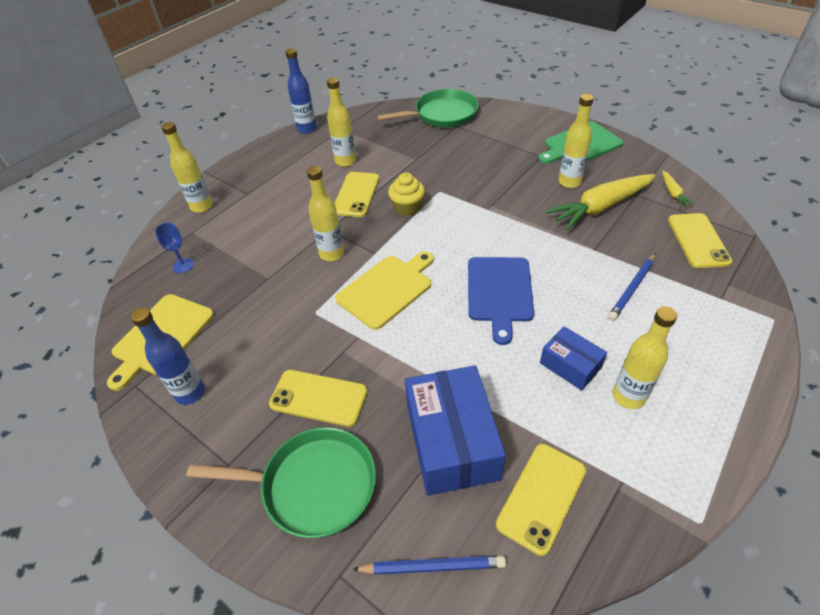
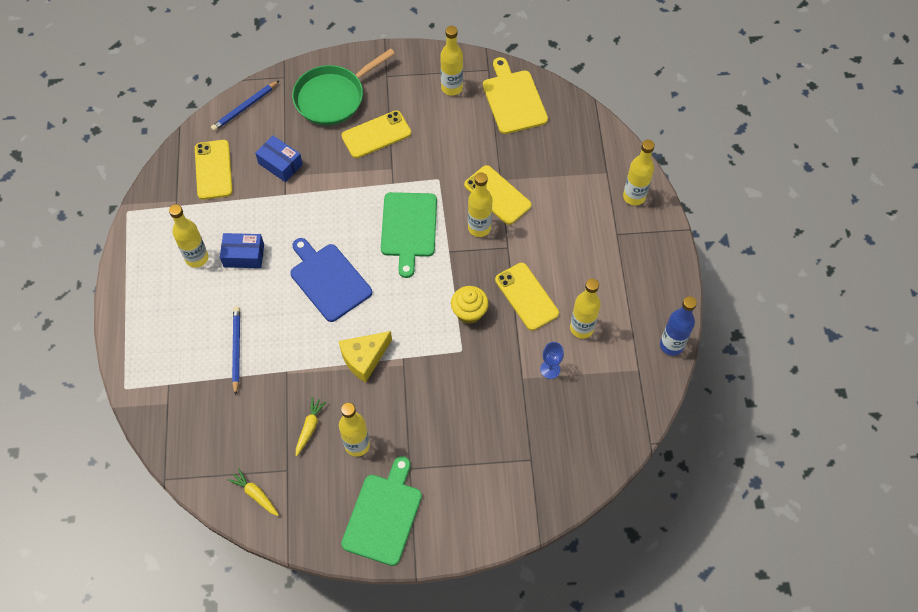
camera: 135 degrees right, 15 degrees up
(183, 265) = (571, 146): blue goblet -> blue goblet (550, 369)
(190, 393) = (452, 88): blue bottle -> yellow bottle
(387, 289) = (409, 228): yellow cutting board -> green cutting board
(442, 114) = (564, 468): green pan -> none
(452, 441) = (280, 164): blue box -> blue box, size x0.55
(518, 224) = (364, 358): none -> yellow cheese
(600, 207) = (309, 427): yellow carrot -> yellow carrot, size x0.46
(698, 240) = (208, 440): yellow phone -> yellow phone (497, 195)

